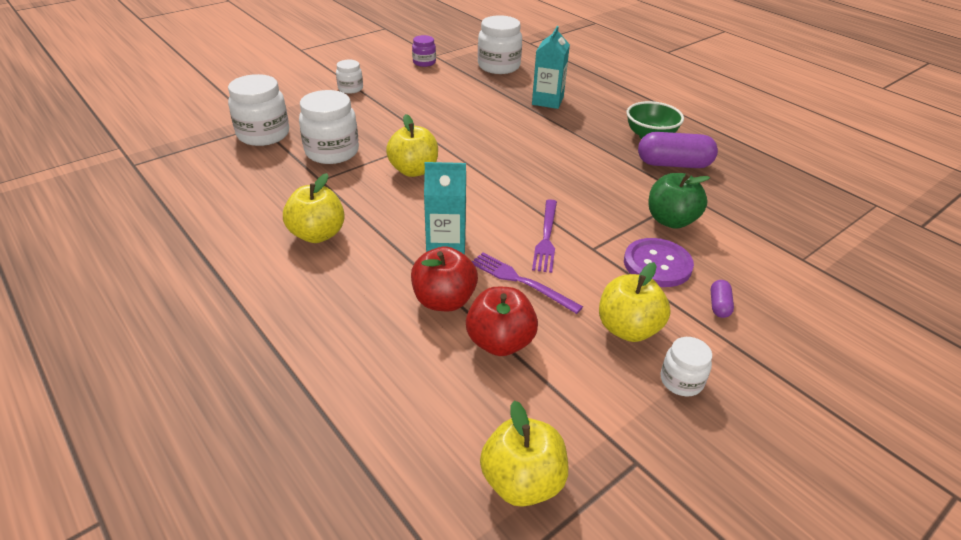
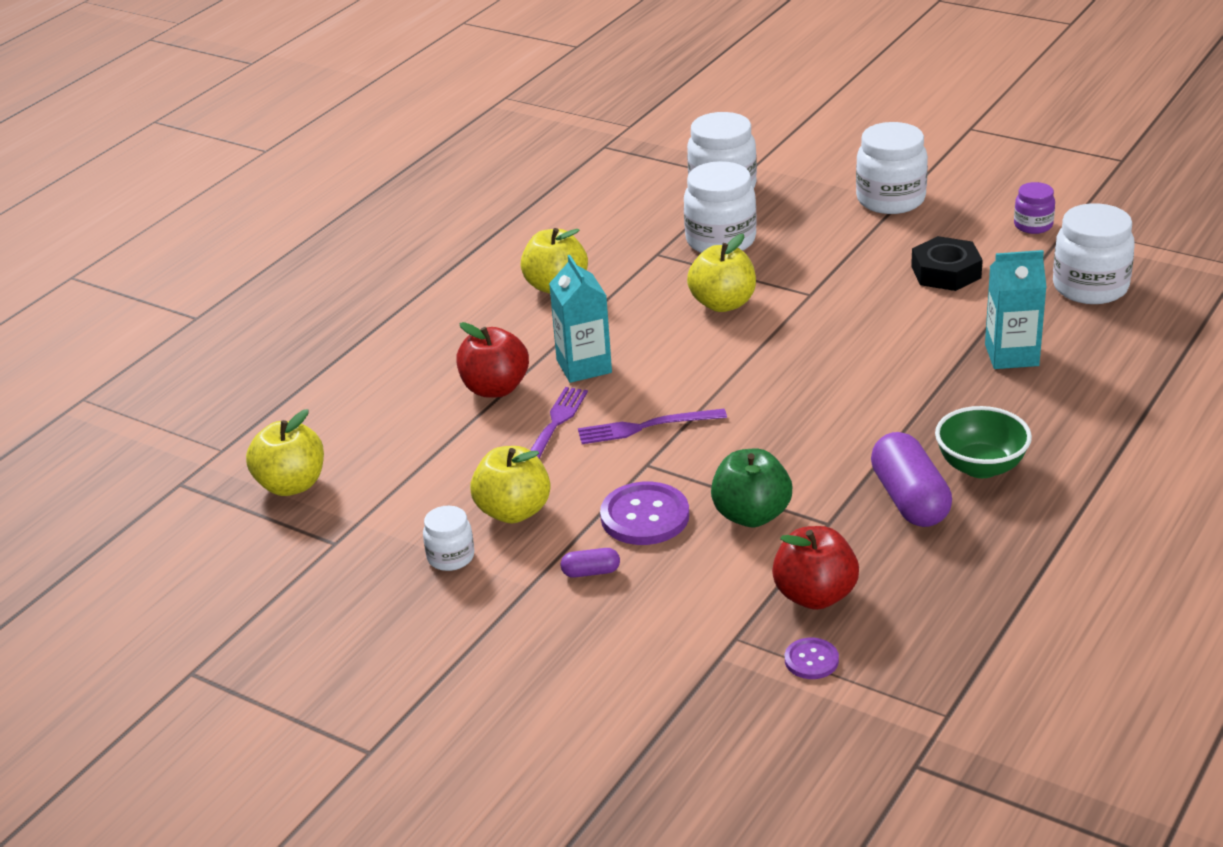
camera: 75 degrees right, 5 degrees down
(350, 89) = (890, 199): white jar -> white jar, size x1.84
(448, 95) = (946, 272): none -> black nut
(500, 342) = (451, 436): red apple -> red apple (815, 596)
(827, 236) = (811, 660): none -> purple button

